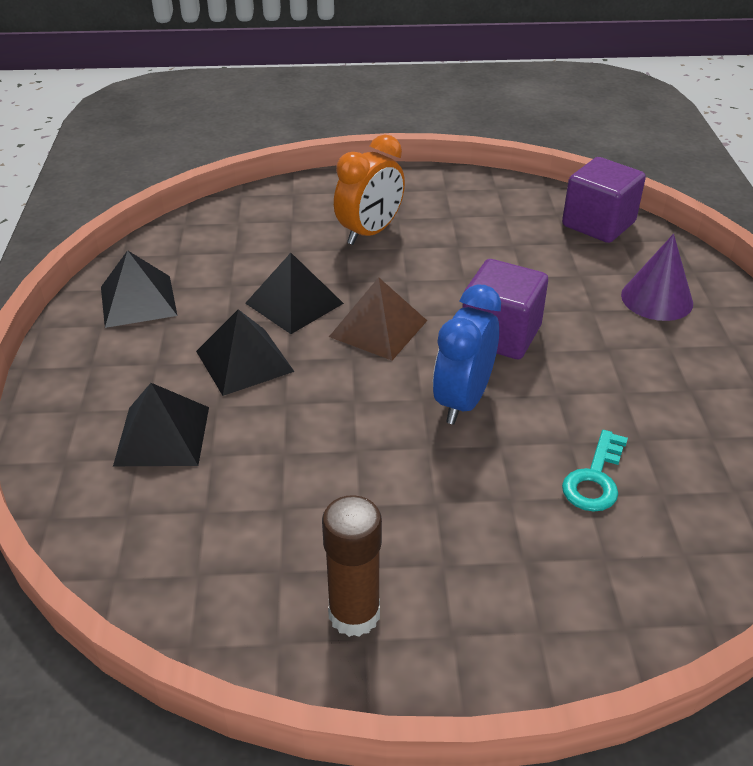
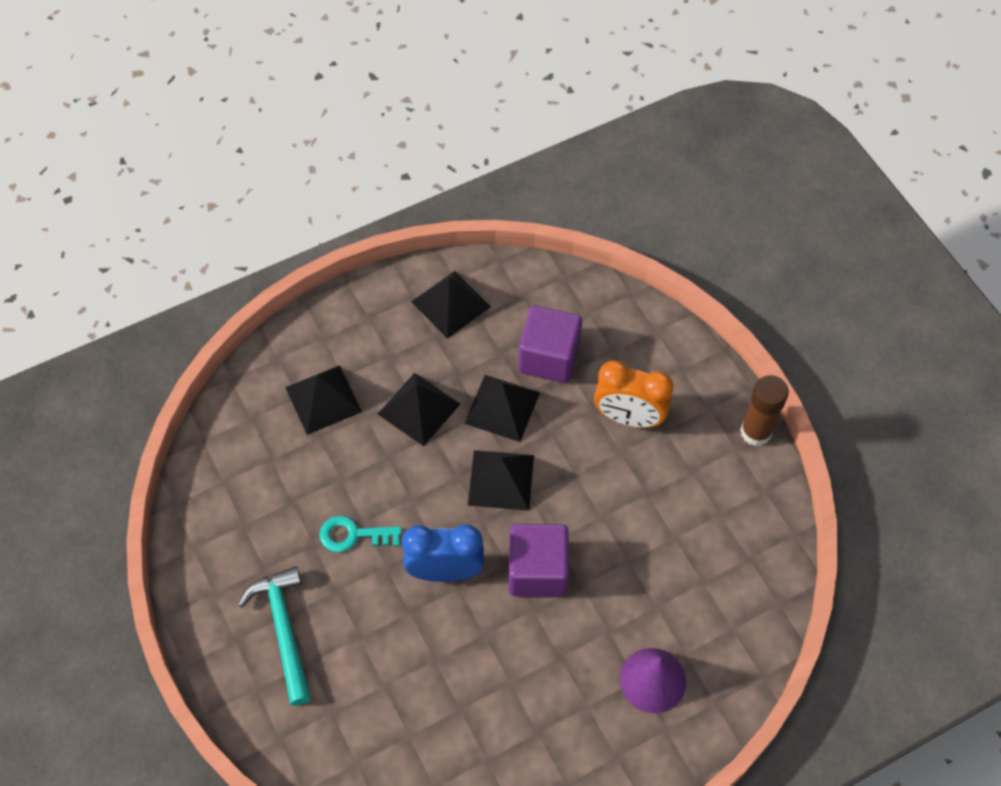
camera: 65 degrees right, 20 degrees up
(354, 614) = (229, 579): brown glue stick -> brown glue stick (755, 432)
(378, 328) = (501, 479): brown pyramid -> black pyramid
(464, 574) = (283, 630): none -> turquoise hammer
(595, 479) = (403, 686): turquoise key -> turquoise key (353, 535)
(598, 224) = (751, 600): purple cube -> purple cube (549, 357)

